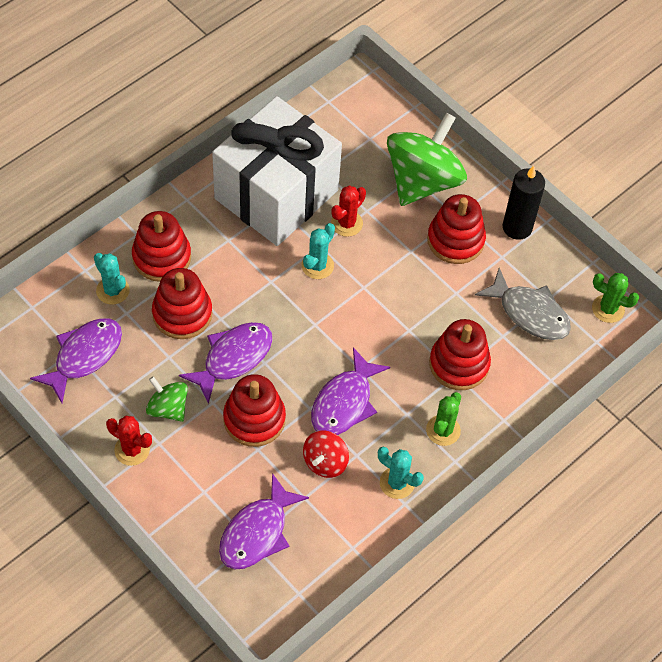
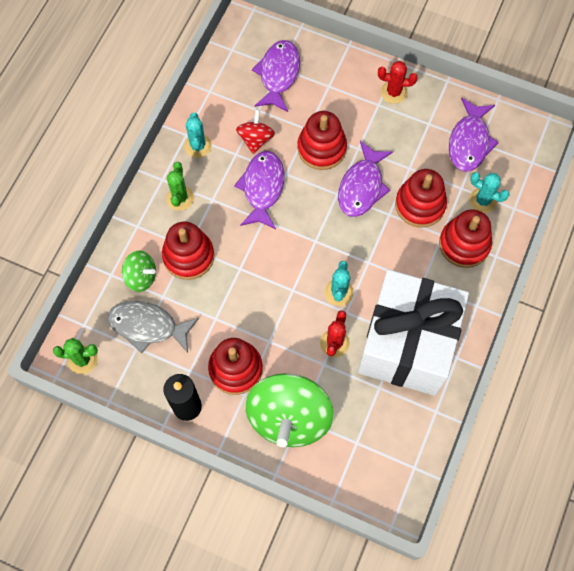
camera: 160 degrees right, 10 degrees up
(168, 408) = (387, 130): green spinning top -> green spinning top (141, 277)
(397, 483) = (198, 146): turquoise cactus -> turquoise cactus turned 75 degrees clockwise

